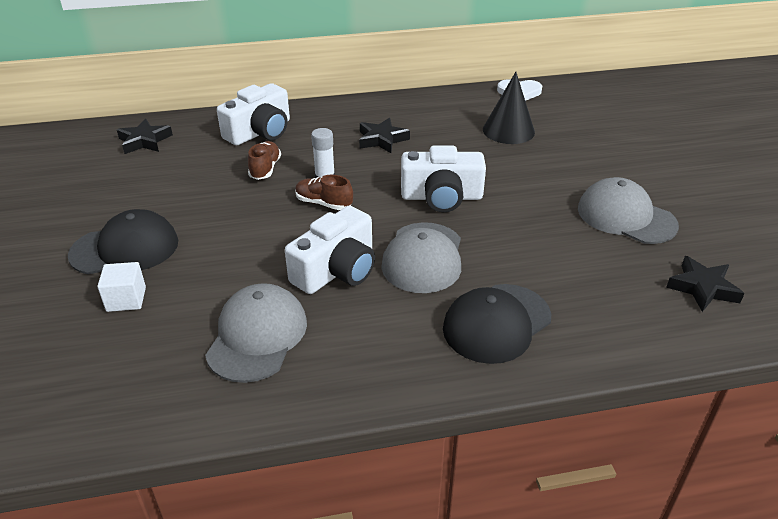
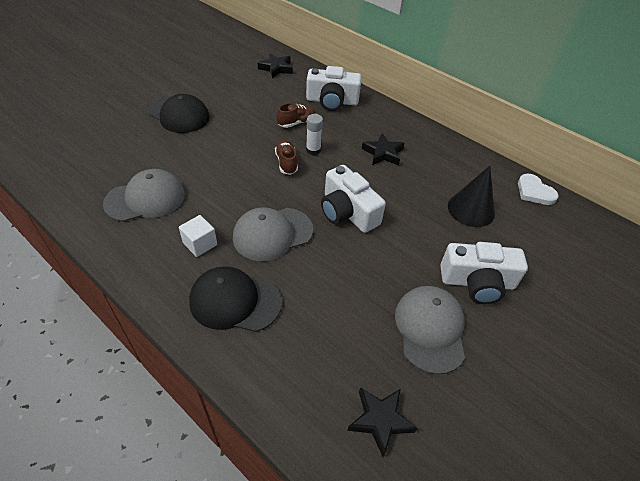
camera: 50 degrees right, 10 degrees up
(126, 299) = (140, 137): white cube -> white cube (200, 244)
(337, 270) = (227, 201): white camera -> white camera (477, 282)

